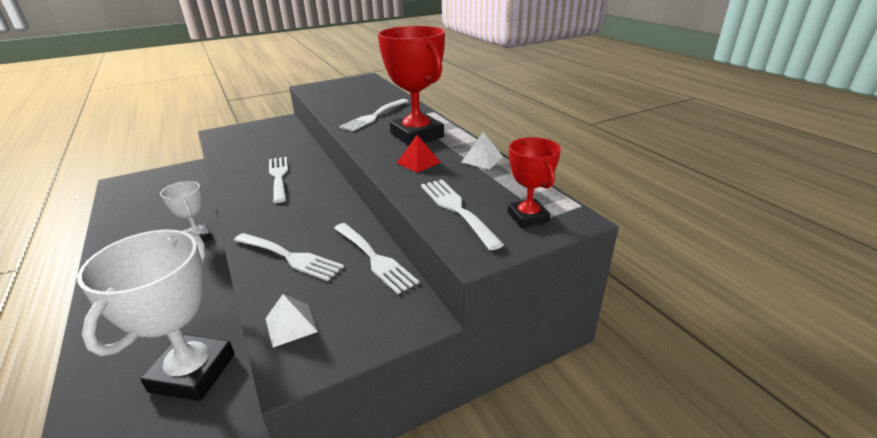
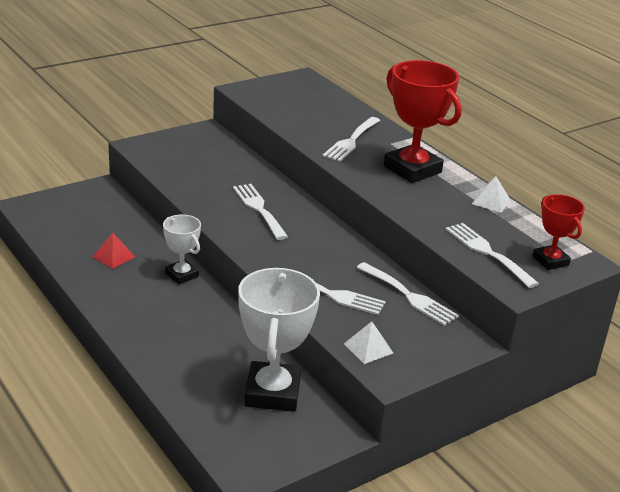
camera: 10 degrees left, 0 degrees up
(418, 162) = (430, 203): red pyramid -> red pyramid (113, 256)

